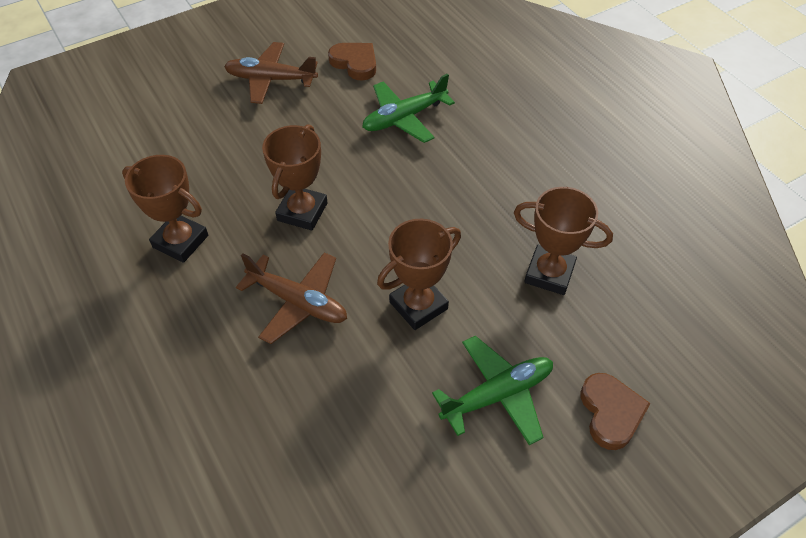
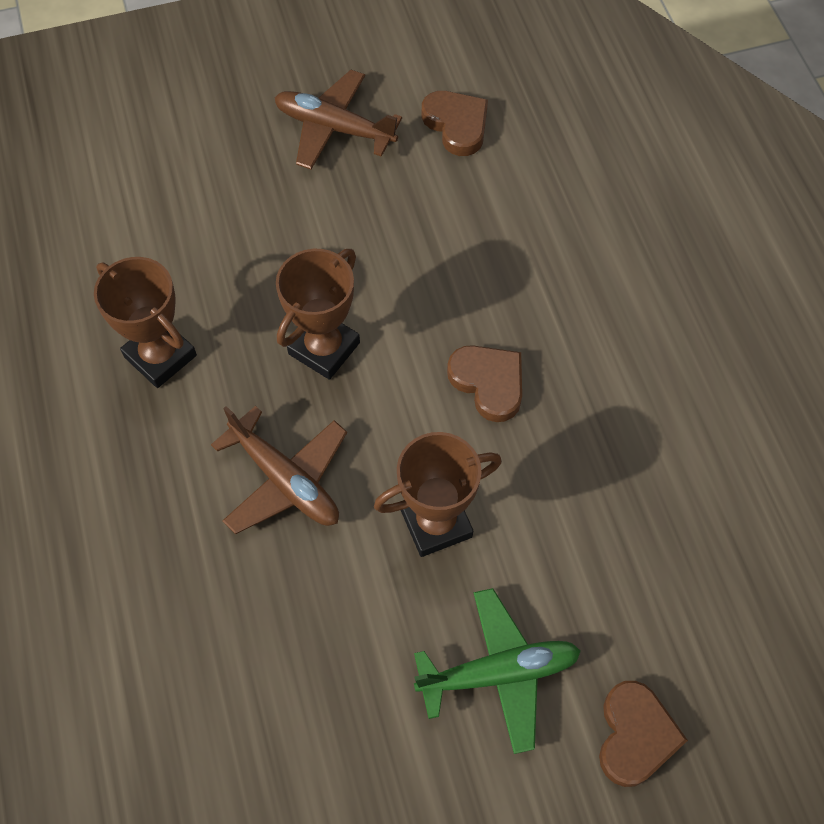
camera: 15 degrees right, 10 degrees up
(404, 118) = (499, 231): green plane -> none
(427, 209) = (488, 383): none -> brown heart
(549, 273) = (622, 519): brown trophy -> none

